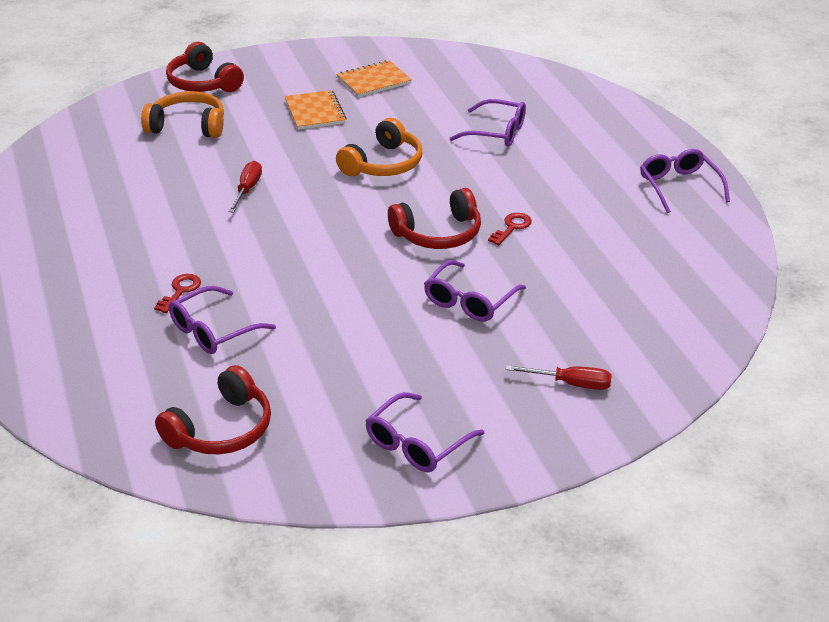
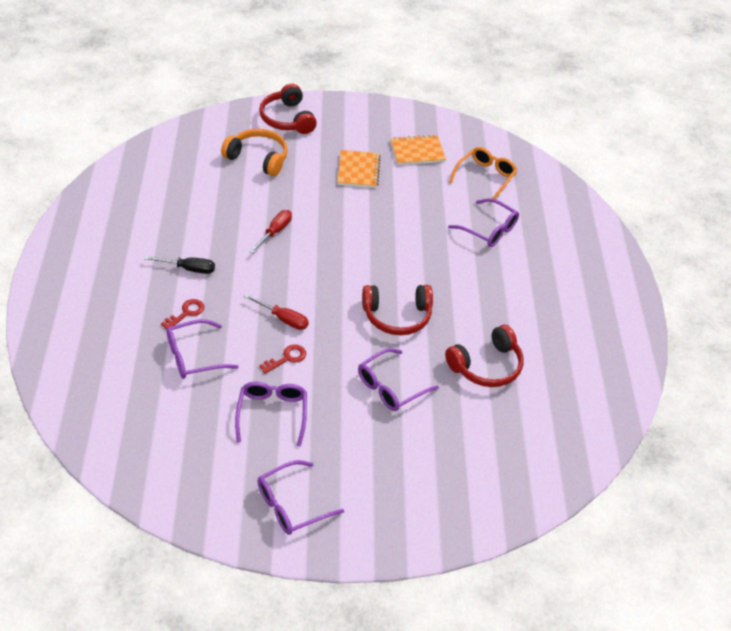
camera: 15 degrees right, 10 degrees up
(160, 248) = (189, 269): none -> black screwdriver
(221, 429) = (161, 446): red headphones -> red headphones (486, 366)
(383, 164) = (386, 236): orange headphones -> none
(464, 87) = (485, 177): none -> orange glasses
(512, 227) = (456, 327): red key -> red key (286, 358)
(571, 384) = (430, 488): red screwdriver -> red screwdriver (283, 319)
(679, 186) = (608, 325): purple glasses -> purple glasses (272, 414)

